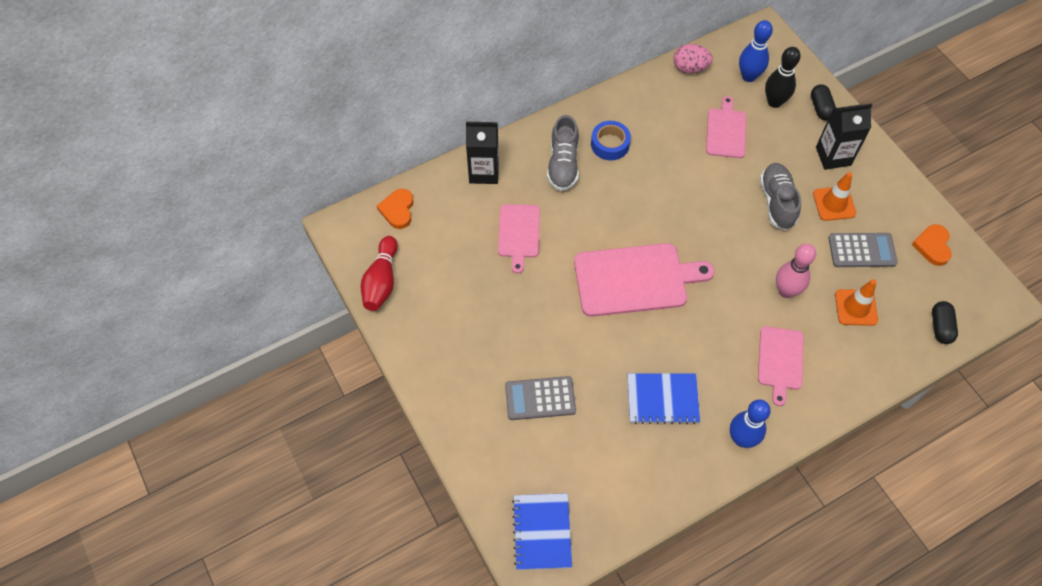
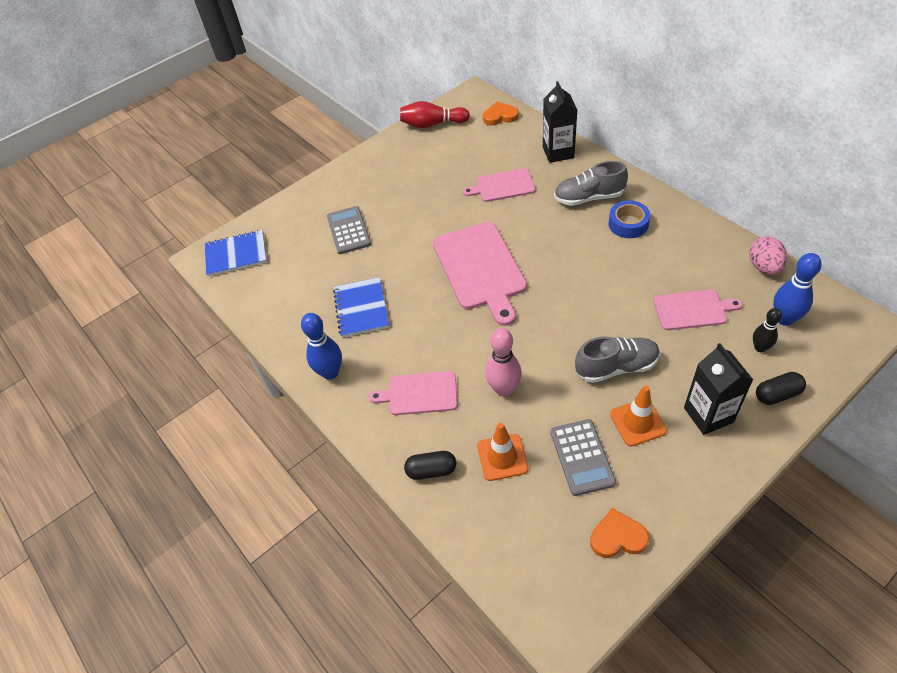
camera: 85 degrees right, 10 degrees down
(774, 102) = (760, 348): black bowling pin -> black bowling pin, size x0.64
(940, 327) = (501, 552): black capsule -> black capsule (431, 470)

